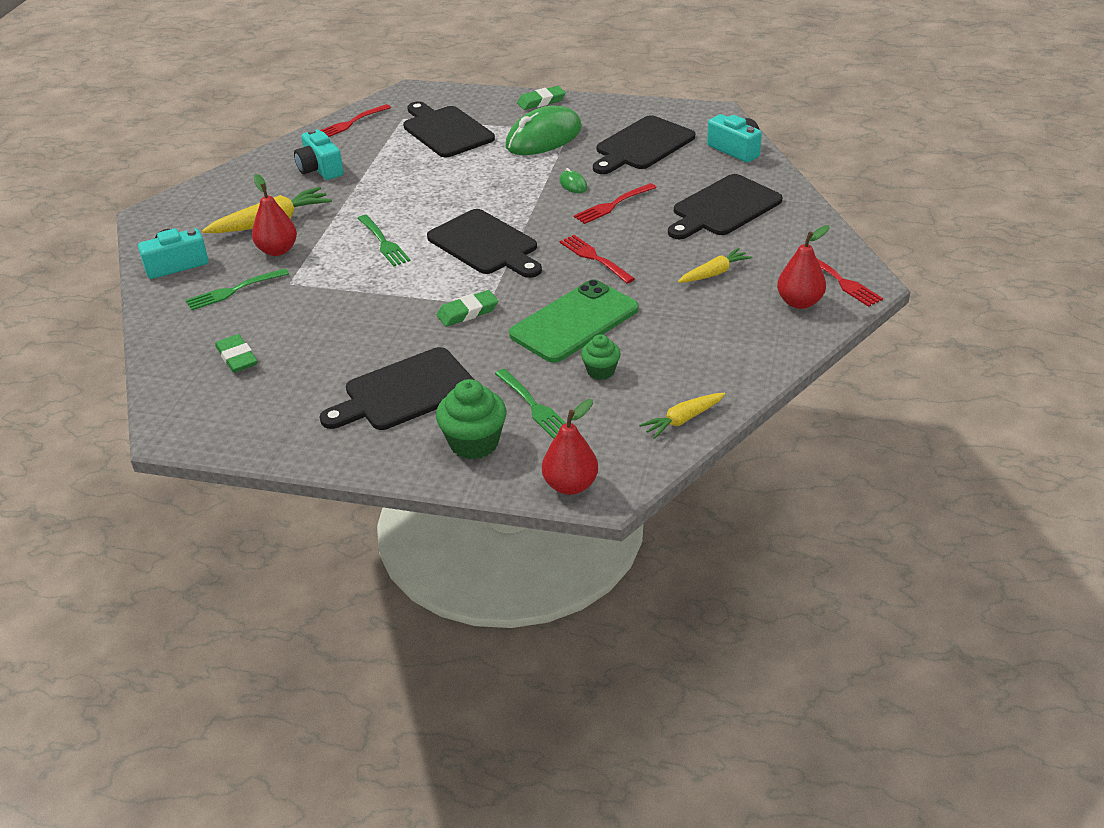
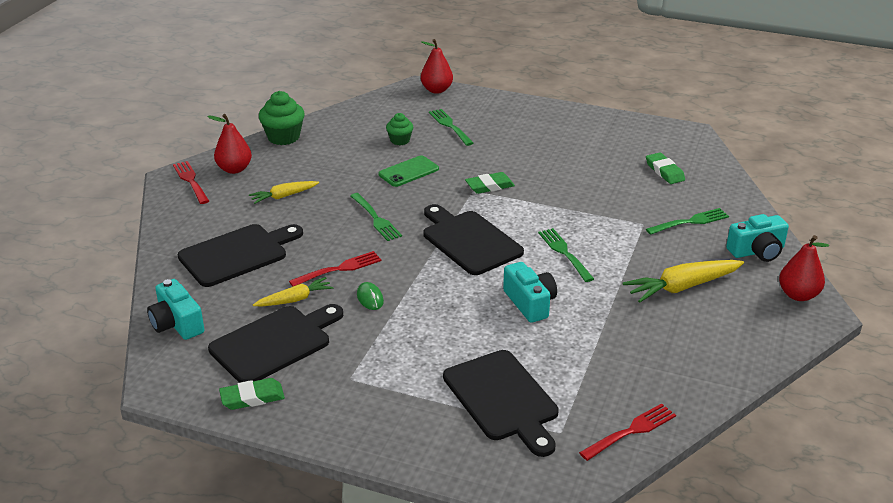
camera: 175 degrees left, 5 degrees down
(277, 250) = (665, 255): red pear -> red pear (798, 295)
(320, 169) = (651, 354): turquoise camera -> turquoise camera (530, 303)
(405, 392) = (536, 140): black cutting board -> none
(474, 443) = (490, 112): green cupcake -> green cupcake (283, 137)
(541, 101) = (370, 440): green eraser -> green eraser (252, 397)
(544, 138) = (383, 370): green mouse -> none
(574, 322) = (408, 172): green phone -> green phone, size x0.59
(595, 258) = (375, 218): red fork -> green fork
(683, 420) = (358, 112): yellow carrot -> yellow carrot (294, 299)

